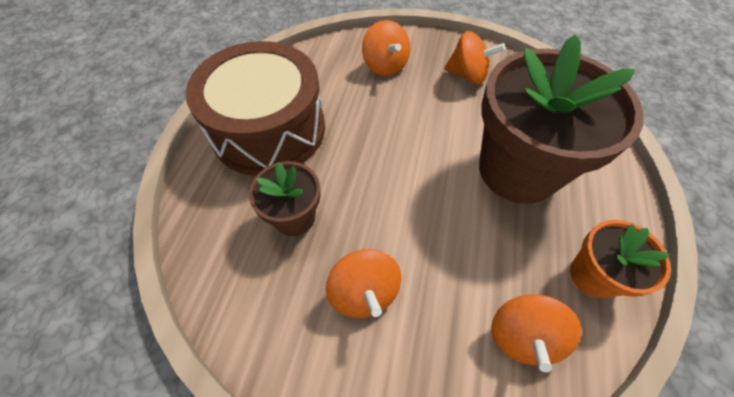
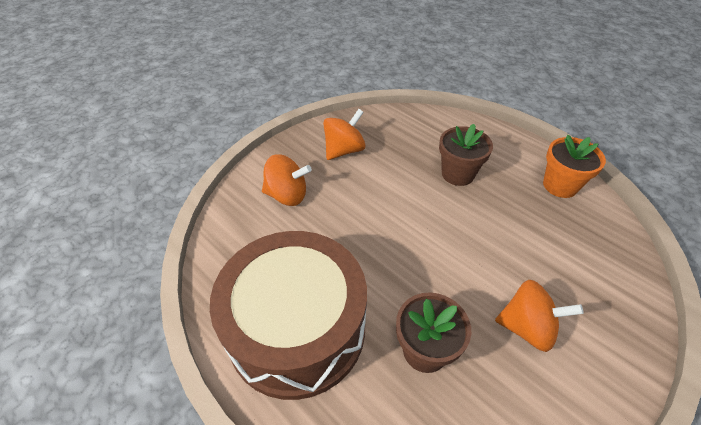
camera: 60 degrees left, 10 degrees down
(517, 170) = (457, 174): brown flower pot -> brown flower pot, size x0.49
(522, 335) = (592, 245): orange spinning top -> none

